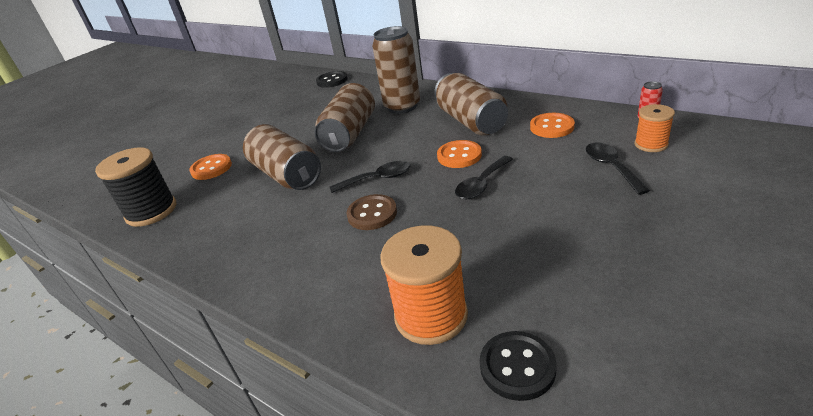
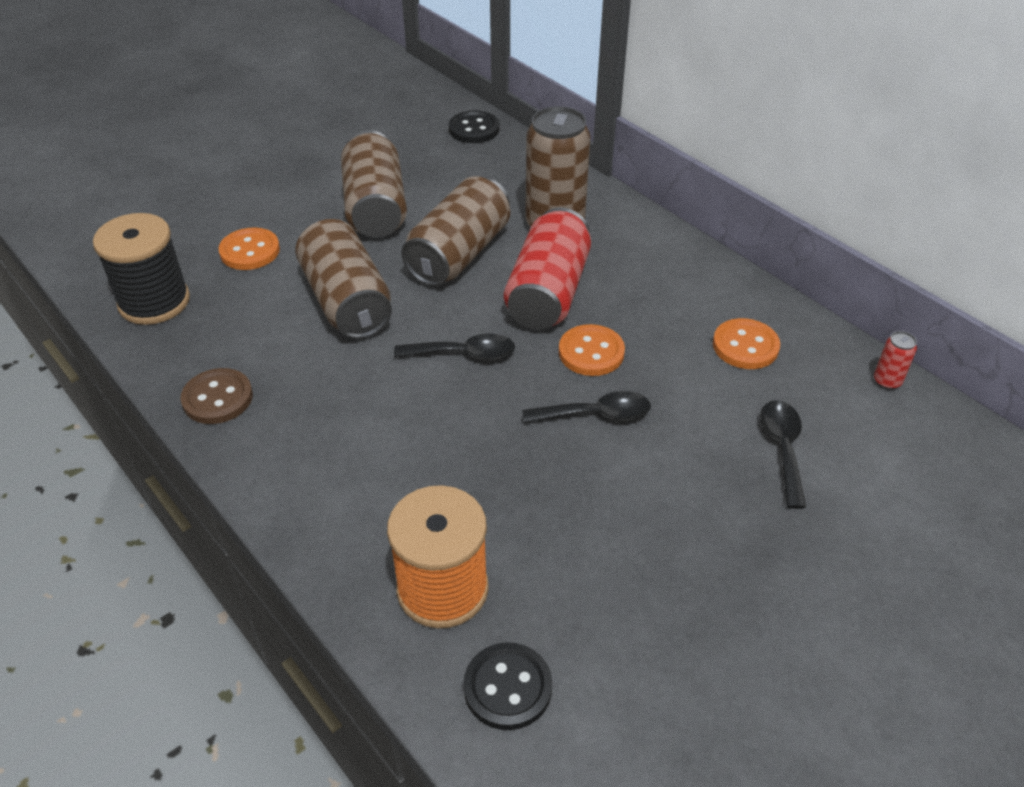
camera: 10 degrees right, 10 degrees up
(372, 214) = (434, 411): brown button -> brown button (217, 398)
(415, 136) = (548, 292): none -> red can
(470, 121) = (638, 292): brown can -> brown can (375, 207)
(481, 184) = (596, 414): black spoon -> black spoon turned 150 degrees counterclockwise
(651, 144) = (861, 429): orange spool -> none

